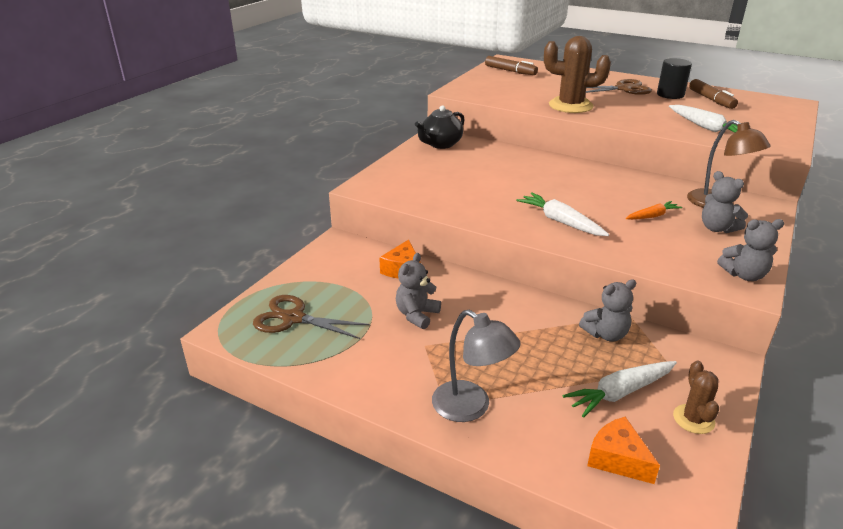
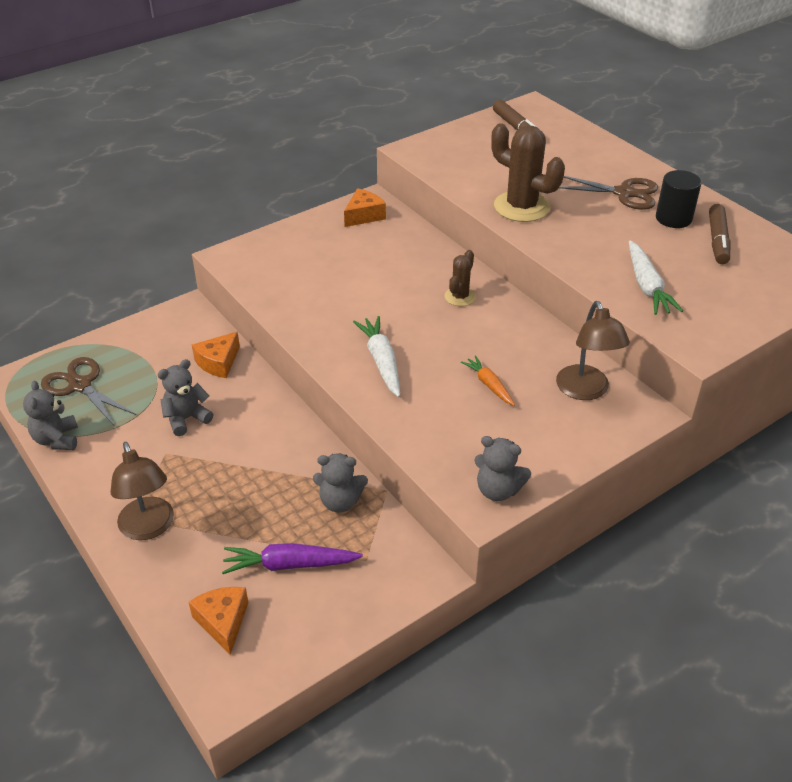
camera: 25 degrees right, 10 degrees up
(440, 144) = (364, 216): black teapot -> orange cheese
(471, 407) = (149, 528): grey lamp -> brown lamp
(620, 393) = (289, 565): white carrot -> purple carrot
(652, 216) = (489, 385): orange carrot -> orange carrot turned 120 degrees counterclockwise
(693, 419) = (328, 615): brown cactus -> brown cactus (460, 297)
(717, 228) = (543, 424): grey teddy bear -> grey teddy bear (57, 439)

